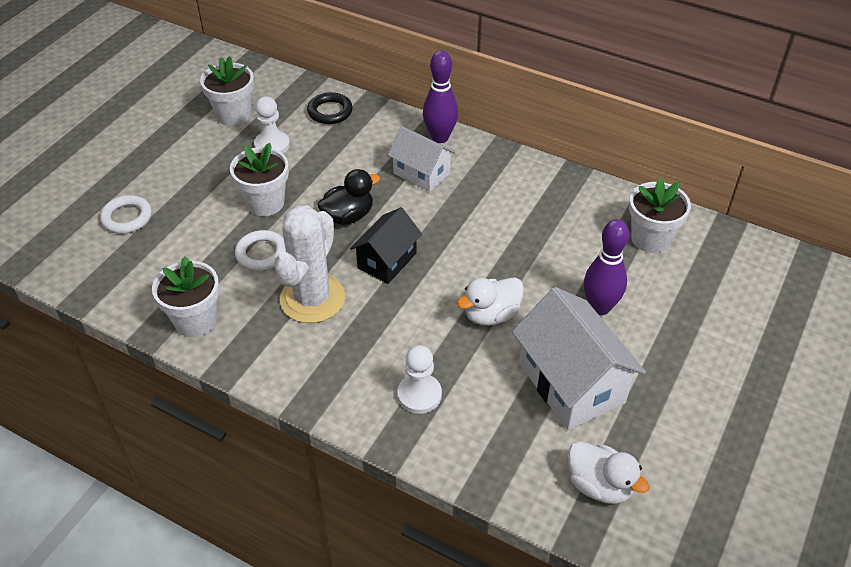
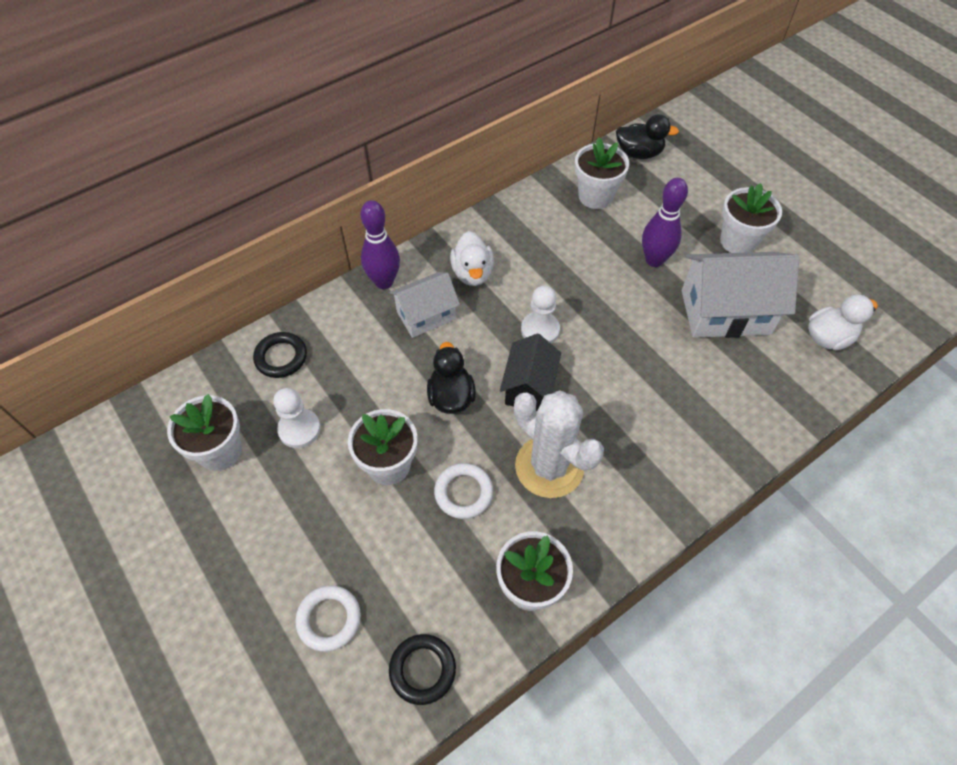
camera: 65 degrees left, 10 degrees up
(106, 280) = (422, 670): none -> black ring
(387, 261) = (529, 387): black house -> black house turned 45 degrees clockwise
(419, 395) = (700, 421): white pawn -> white pawn (540, 330)
(491, 315) = (631, 334): white duck -> white duck (472, 273)
(681, 371) = (738, 241): none -> white flower pot
(743, 255) = (639, 153): none -> black duck

